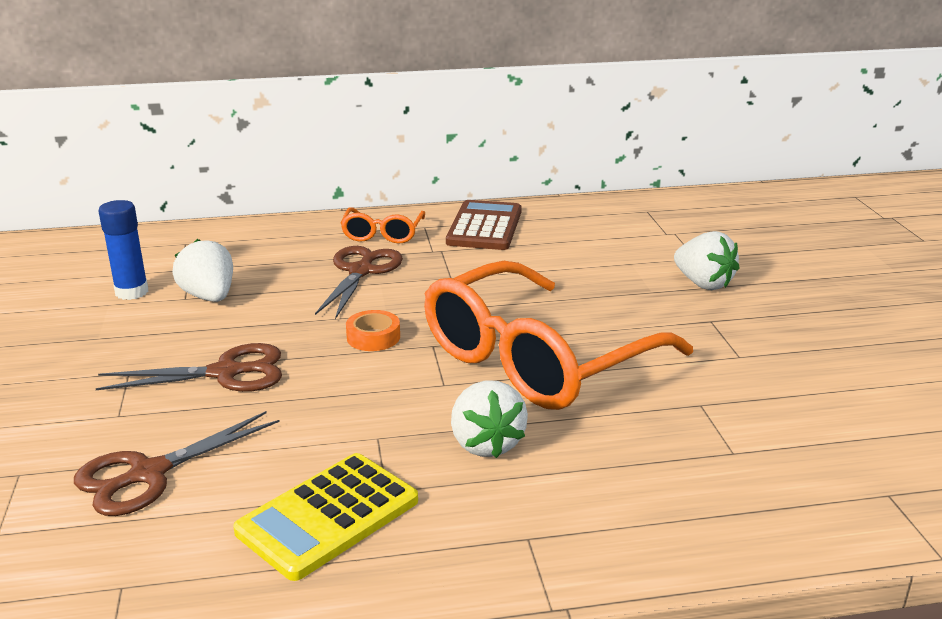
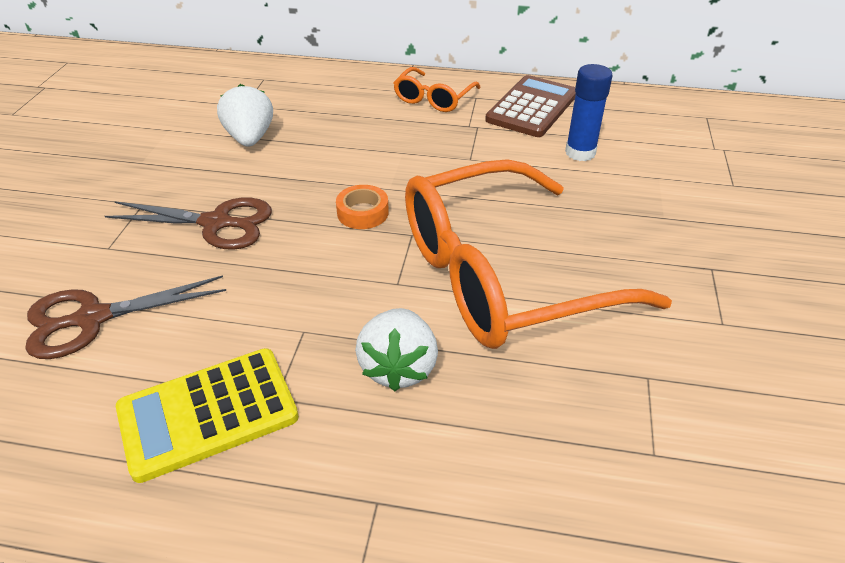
camera: 20 degrees right, 15 degrees up
(132, 292) = (193, 121): blue glue stick -> blue glue stick (580, 153)
(361, 271) = (392, 136): brown scissors -> none
(703, 283) = (725, 219): white strawberry -> none

